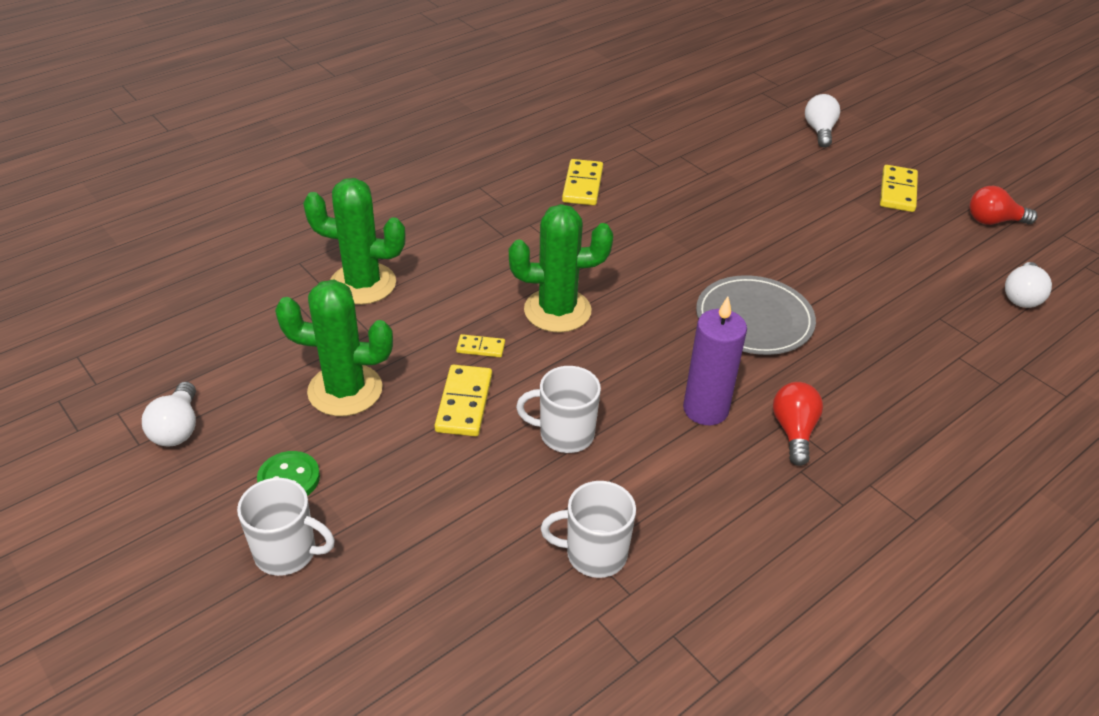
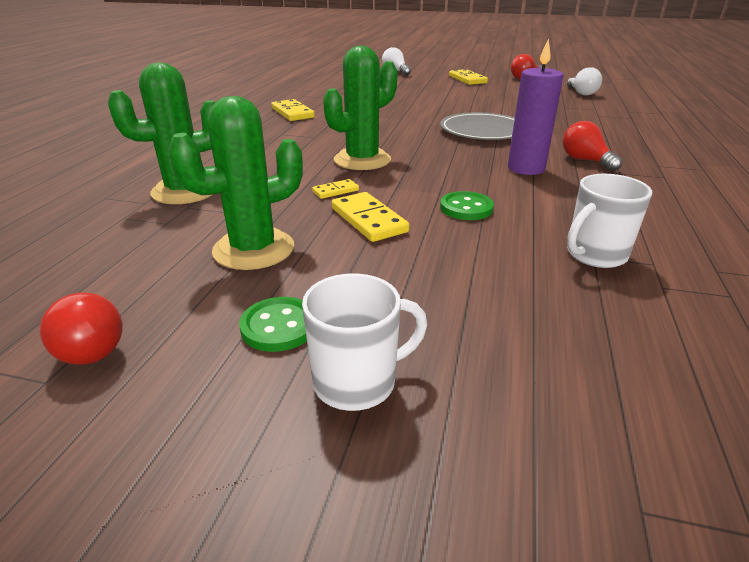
camera: 35 degrees left, 10 degrees down
(177, 428) = (89, 346): white light bulb -> red light bulb
(565, 434) = (466, 208): white mug -> green button

